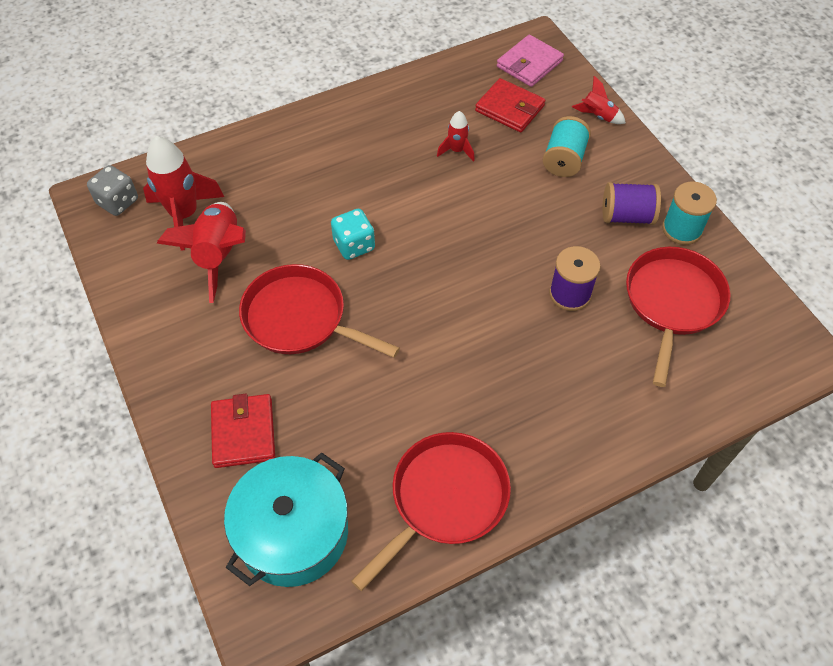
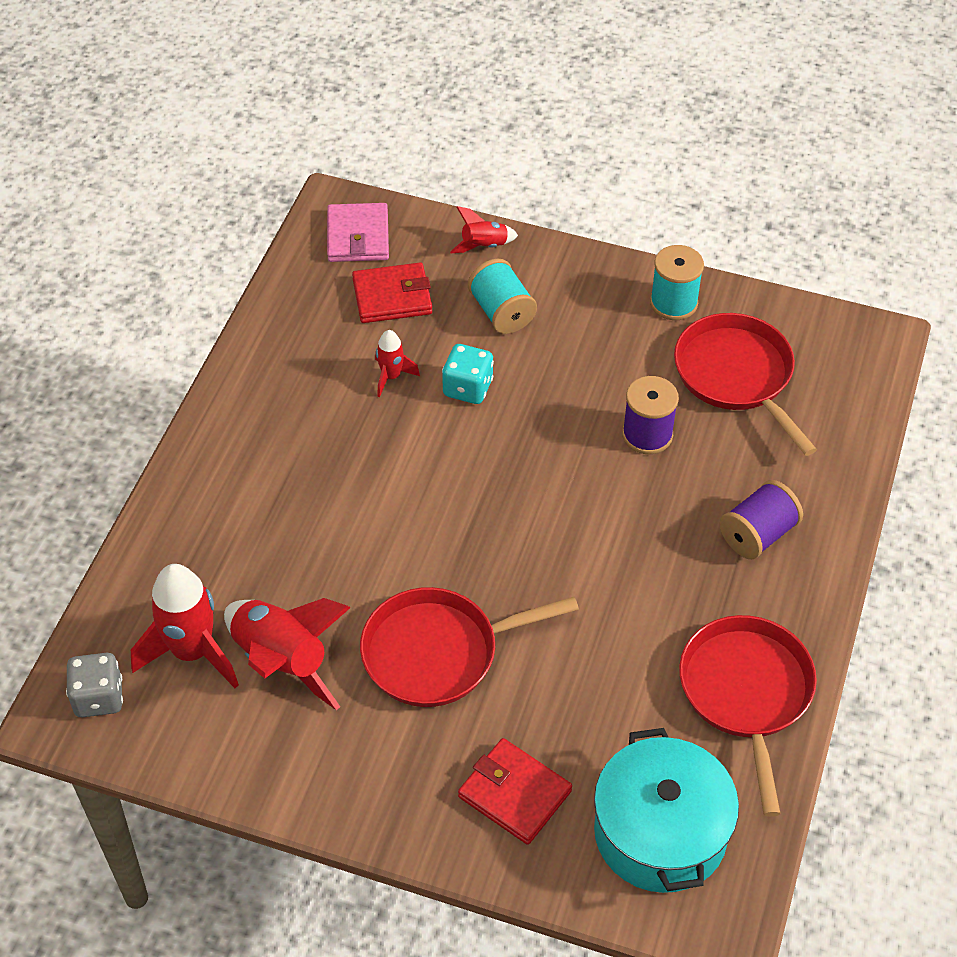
camera: 45 degrees left, 5 degrees down
(354, 245) = (404, 544): turquoise dice -> turquoise dice (467, 388)
(626, 216) = (615, 326): purple spool -> purple spool (757, 534)

